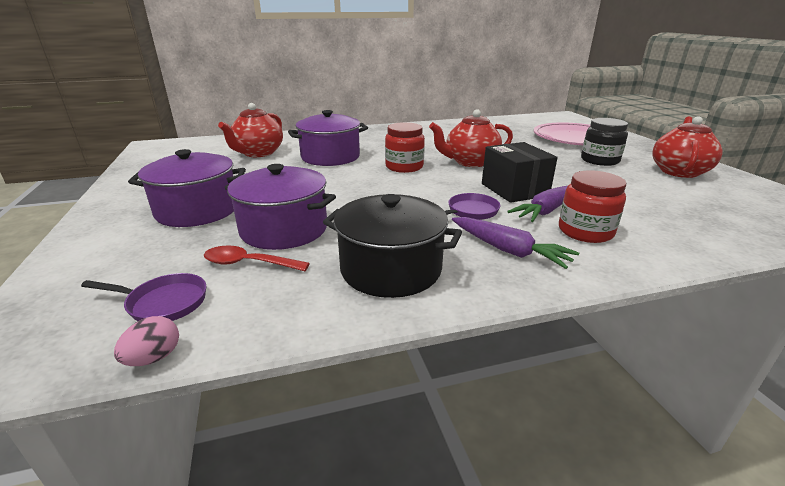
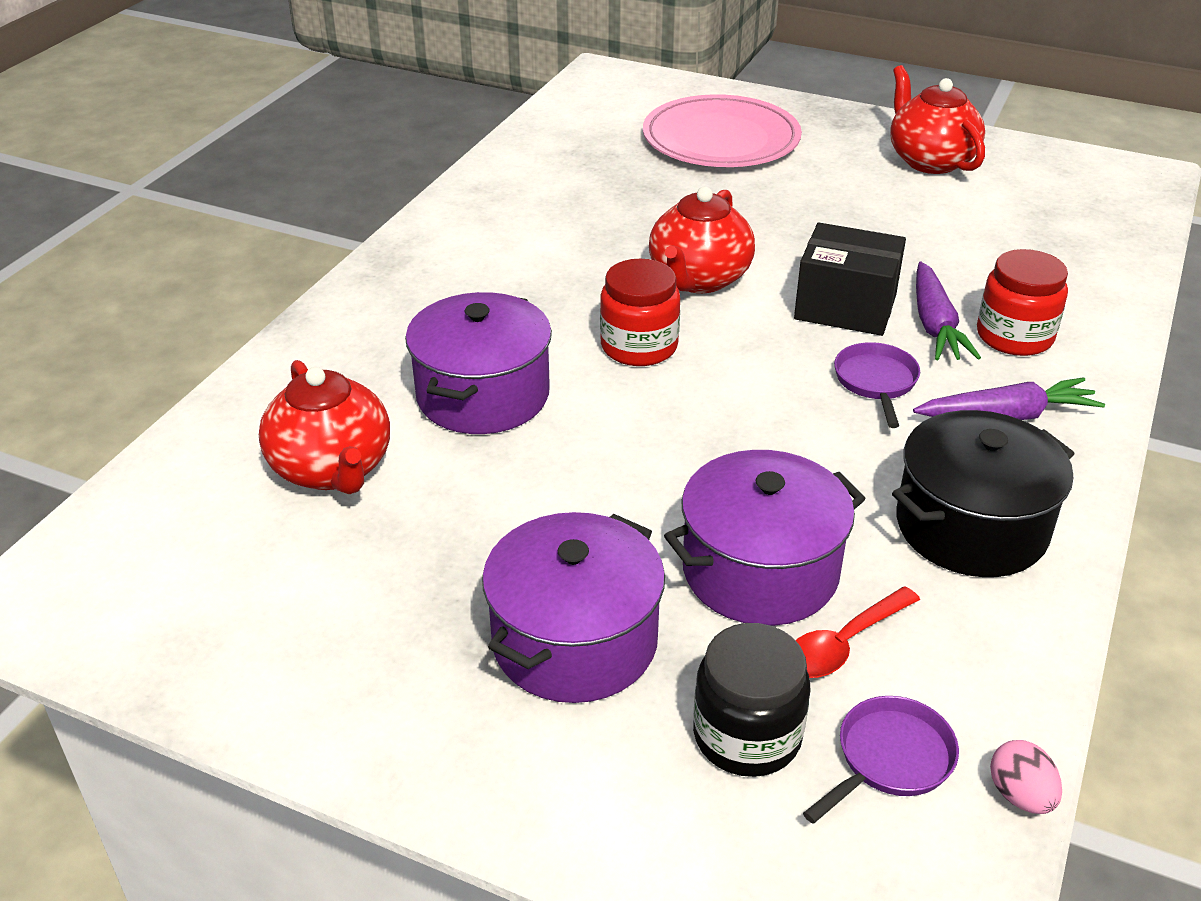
camera: 50 degrees left, 10 degrees up
(599, 160) = (828, 182): black jar -> black jar (747, 736)

